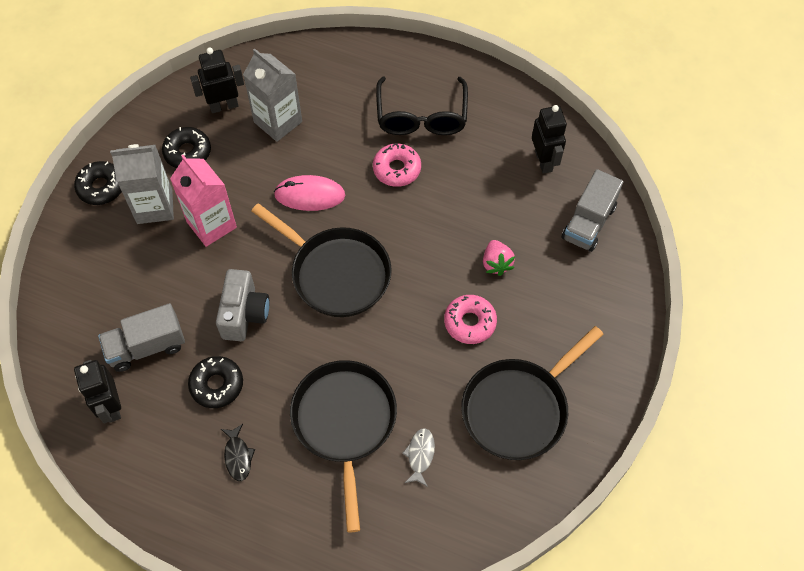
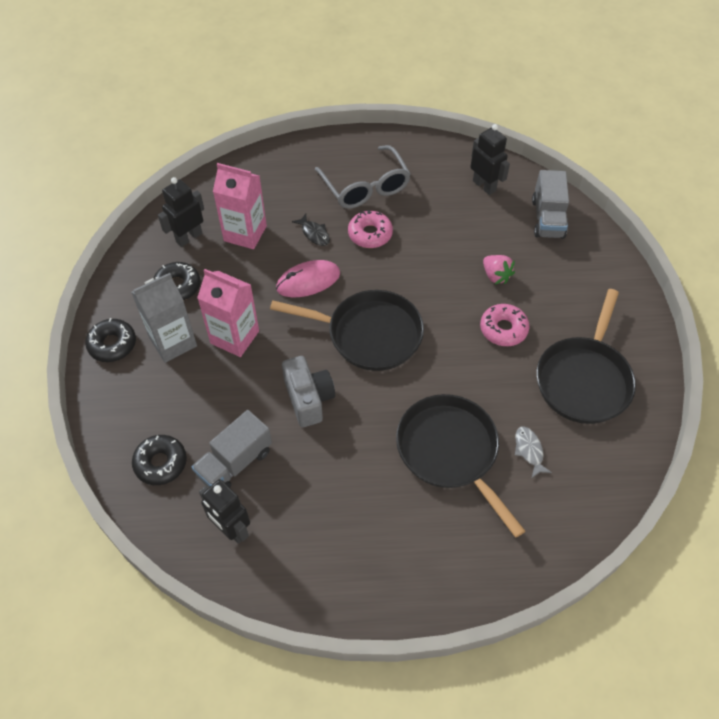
camera: 25 degrees left, 5 degrees down
(217, 385) = (319, 468): black donut -> black donut (161, 463)
(238, 456) = (374, 520): black fish -> black fish (314, 234)
(278, 122) = (245, 233): grey carton -> pink carton
(421, 117) = (366, 187): black glasses -> grey glasses

